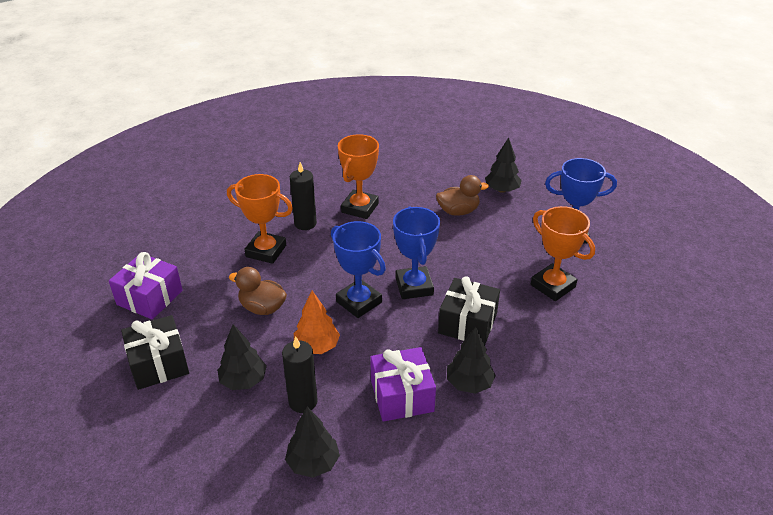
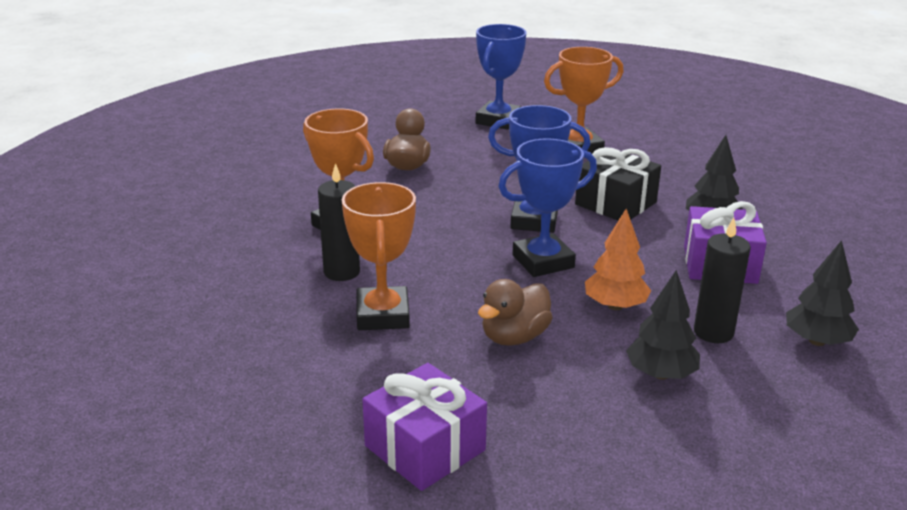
camera: 70 degrees left, 10 degrees down
(158, 364) = (597, 453): black gift -> none
(266, 251) = (382, 315): orange trophy -> orange trophy turned 45 degrees counterclockwise
(502, 190) = (388, 134): black tree -> none

